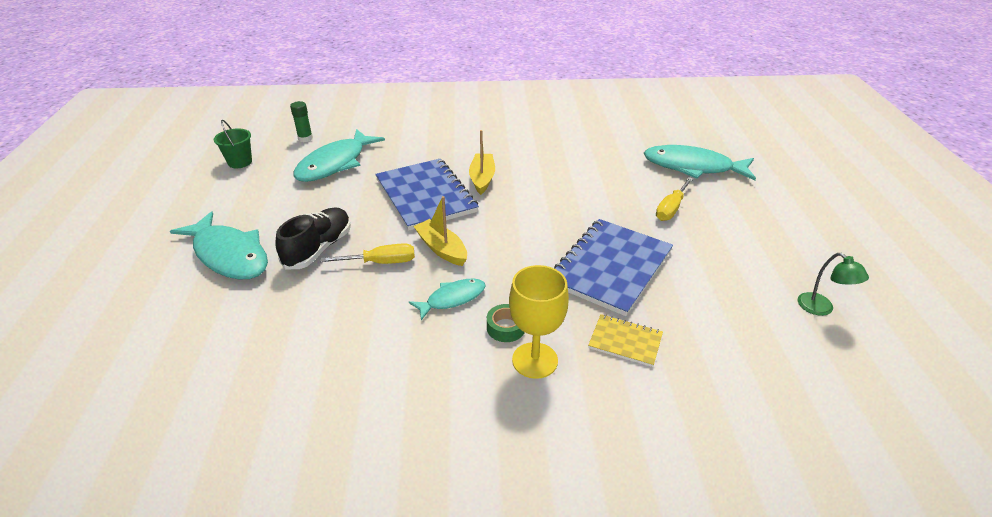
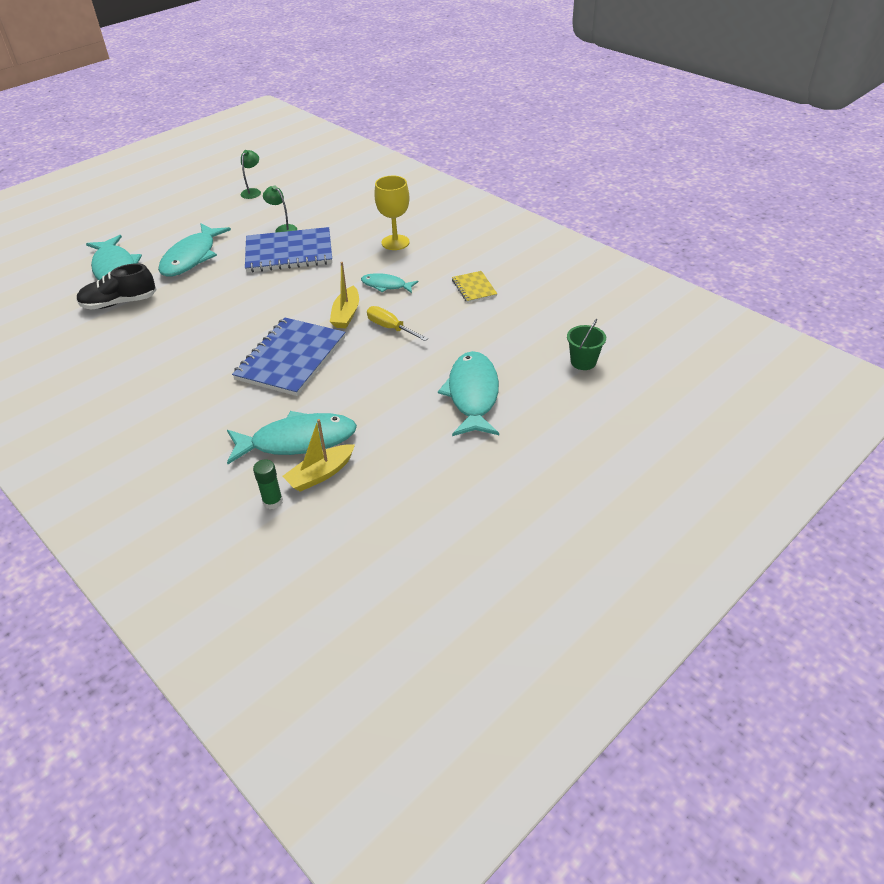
camera: 130 degrees left, 5 degrees up
(240, 162) = (366, 507): green bucket -> green bucket (583, 362)
(318, 249) = (413, 361): black shoe -> black shoe (119, 303)
(482, 178) = (234, 347): yellow boat -> yellow boat (320, 474)
(506, 327) = (384, 259): green tape -> none
(625, 341) = (348, 227): yellow notebook -> yellow notebook (474, 288)
(671, 208) = (192, 257): yellow screwdriver -> turquoise fish
(677, 288) = (283, 229): none -> green lamp

